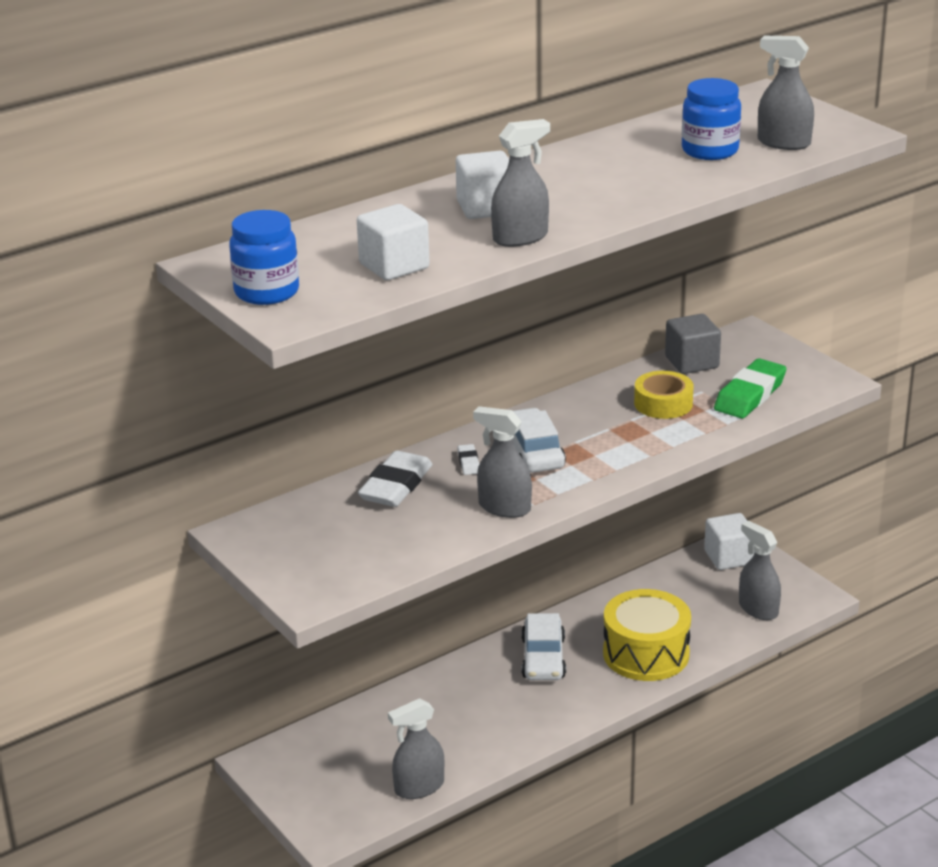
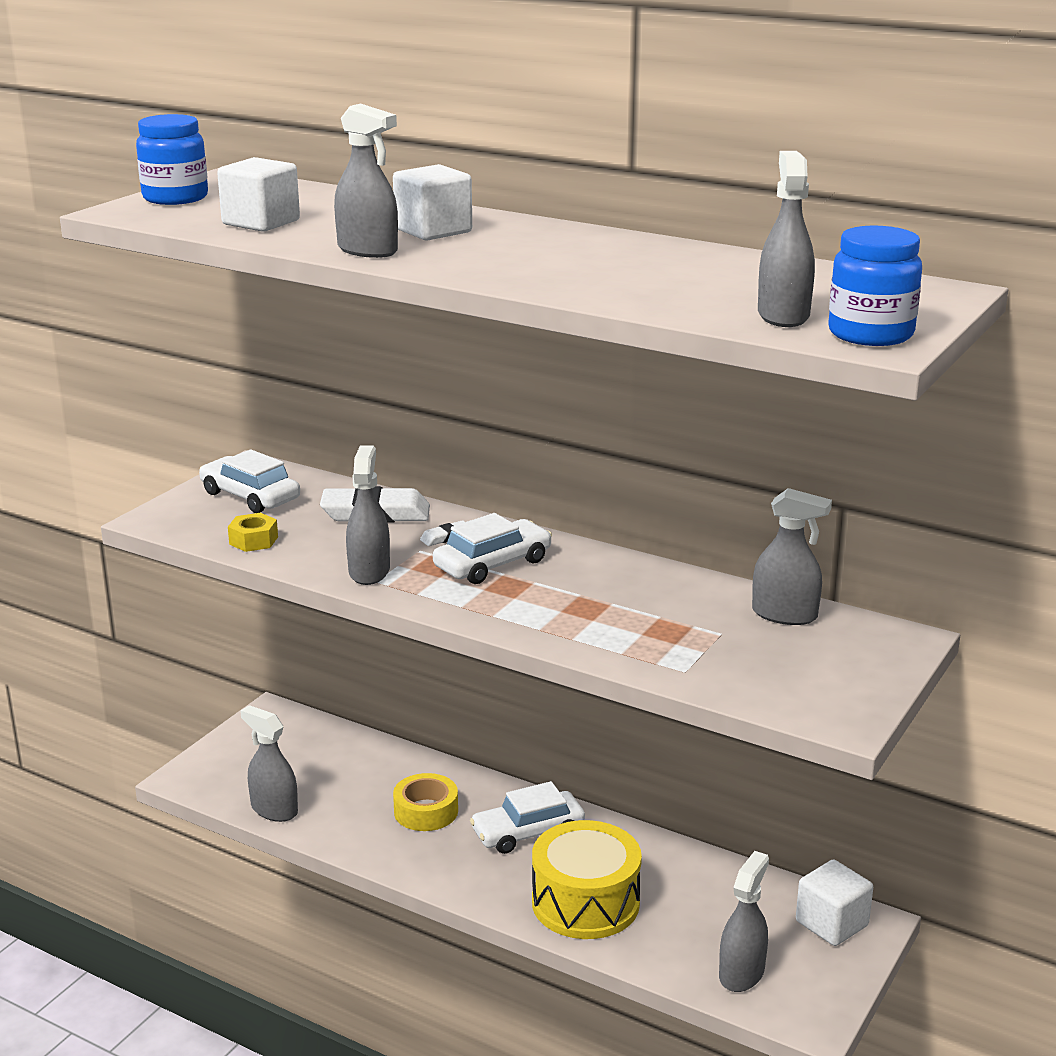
camera: 65 degrees right, 5 degrees down
(304, 541) = (250, 496): none -> white car
(400, 553) = (253, 540): none -> yellow nut
(663, 403) = (666, 615): yellow tape -> yellow tape (426, 811)
(692, 362) = (785, 615): grey cube -> grey spray bottle
(710, 151) = (708, 288): blue jar -> blue jar (870, 334)
(750, 395) = (741, 666): green eraser -> none

